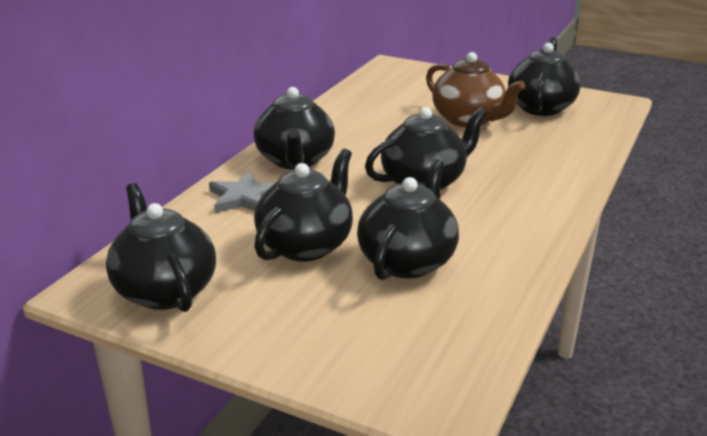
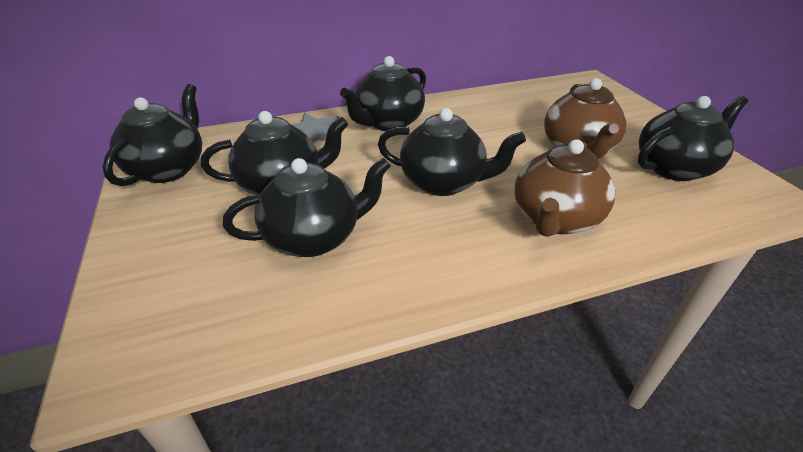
camera: 45 degrees right, 10 degrees up
(529, 169) = (555, 219): none -> brown teapot

